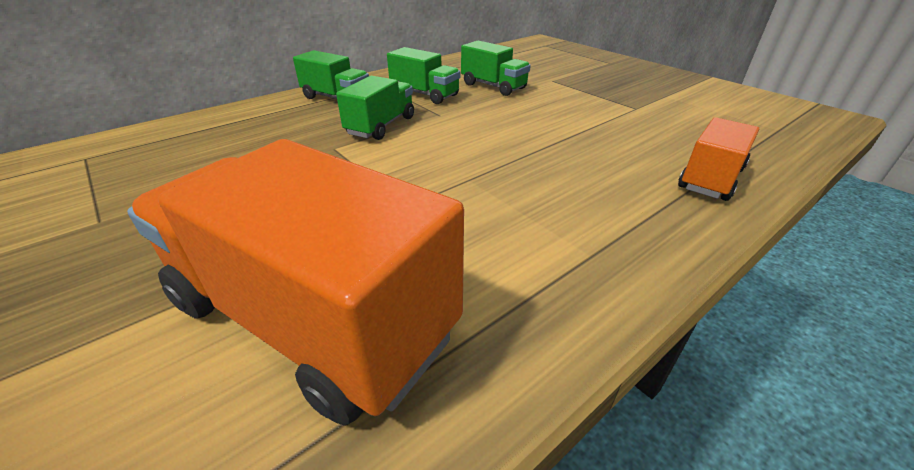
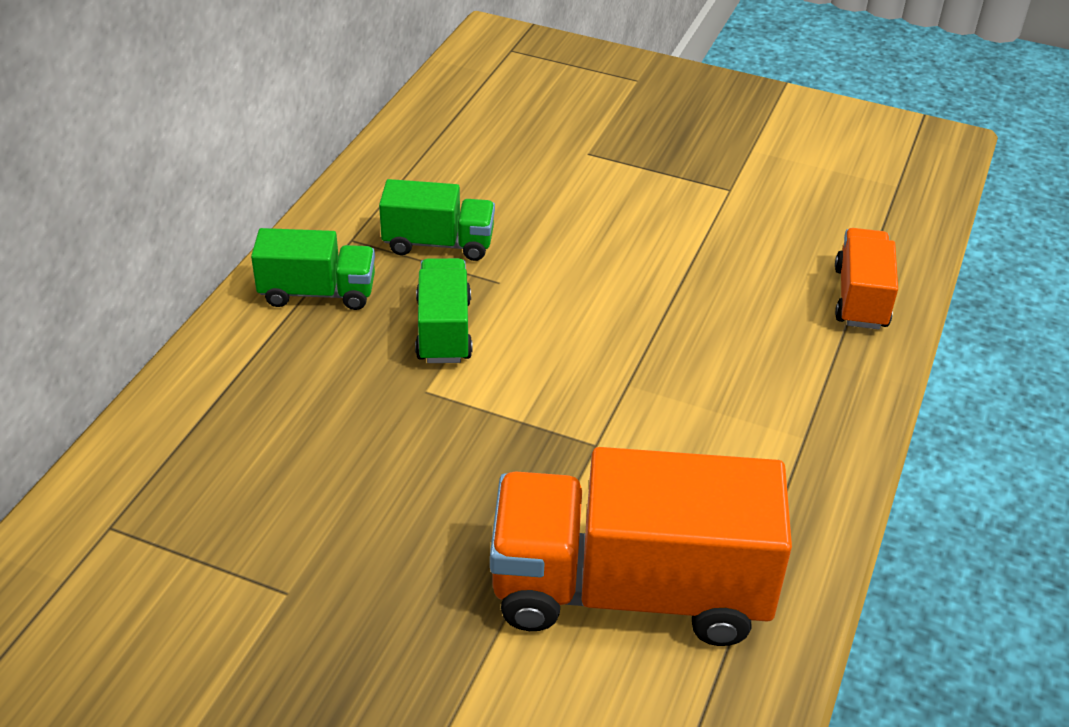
camera: 30 degrees left, 5 degrees up
(493, 86) = (519, 194): green truck -> none

